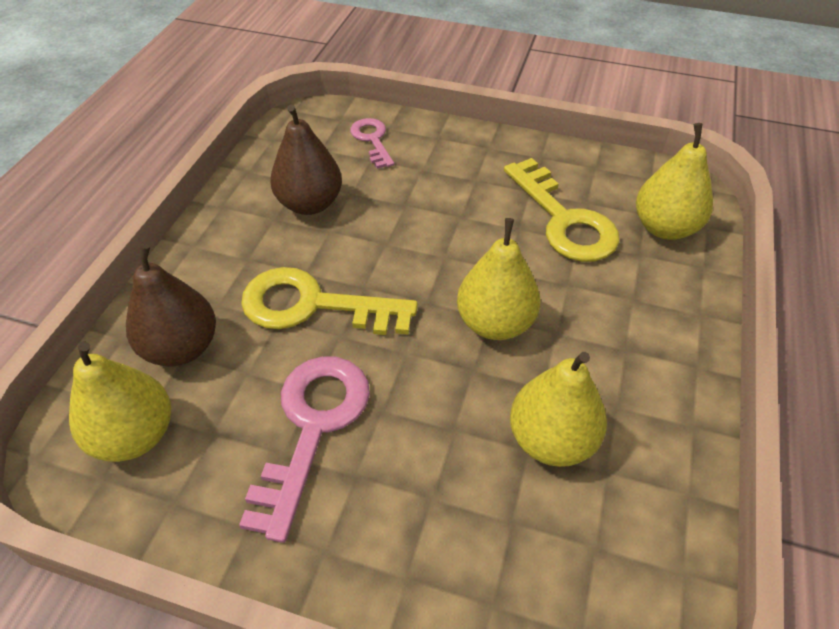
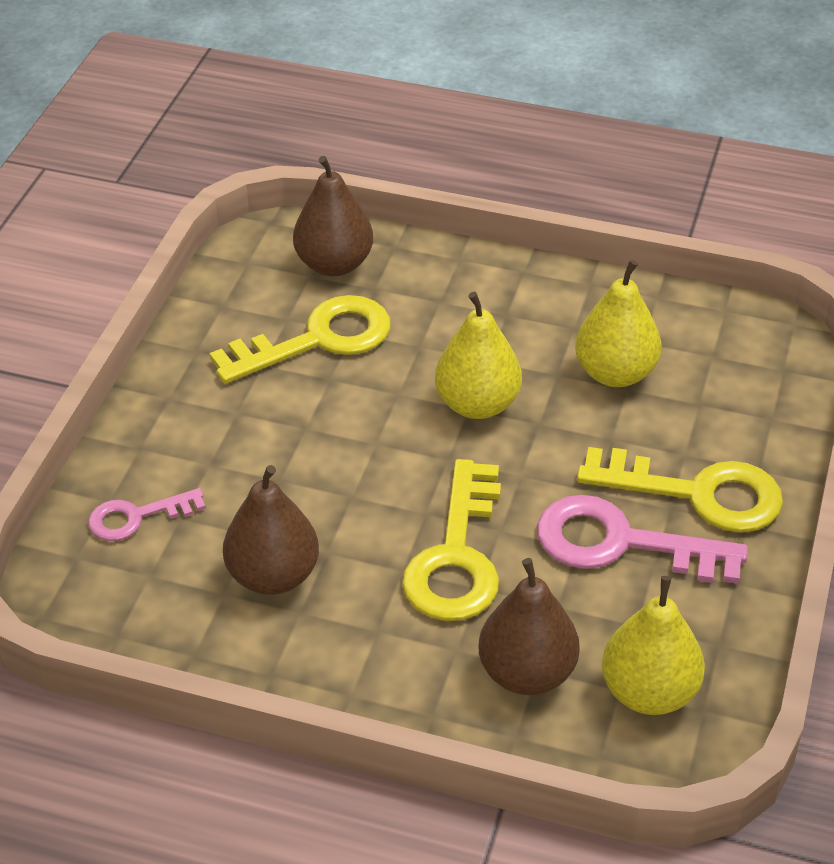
camera: 90 degrees left, 5 degrees down
(373, 503) = (696, 493): none -> yellow key
(664, 228) = (334, 264): yellow pear -> brown pear

